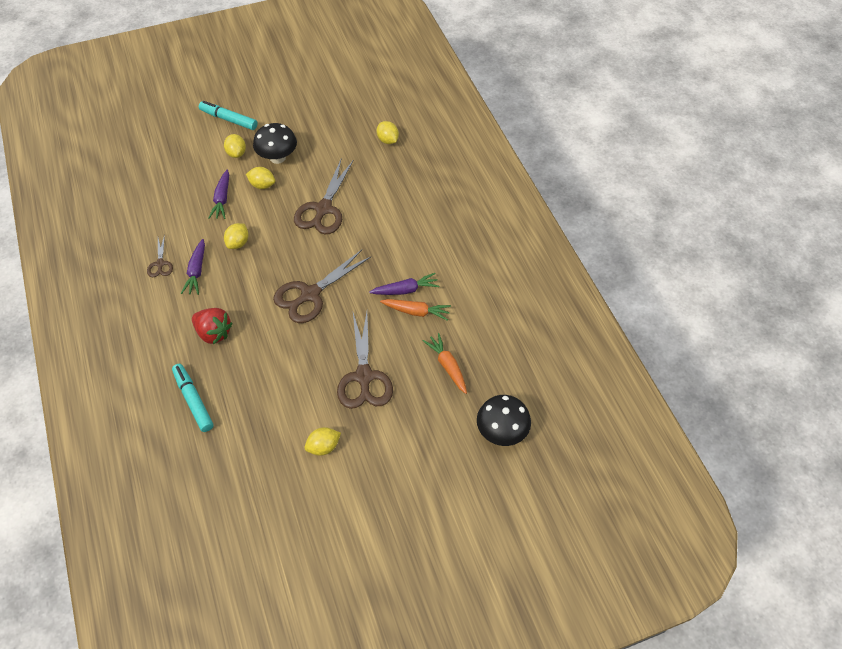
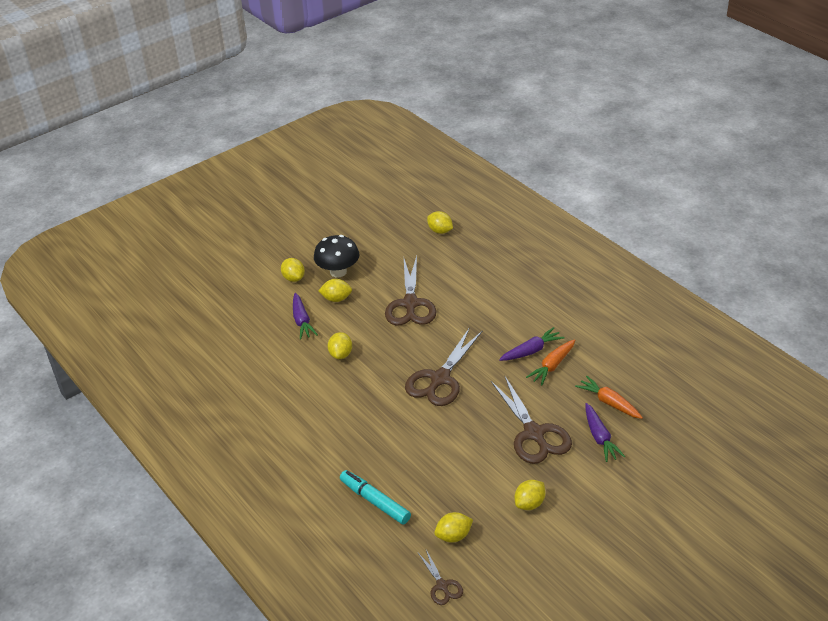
camera: 15 degrees left, 15 degrees down
(160, 264) = (270, 393): brown scissors -> brown scissors (442, 586)
(196, 271) = (312, 389): purple carrot -> purple carrot (600, 437)
(214, 333) = (361, 438): red strawberry -> none
(228, 119) = (268, 251): turquoise marker -> none
(242, 457) = (453, 536): none -> yellow lemon
(416, 312) = (552, 366): orange carrot -> orange carrot turned 135 degrees clockwise
(501, 432) = (692, 442): black mushroom -> none

